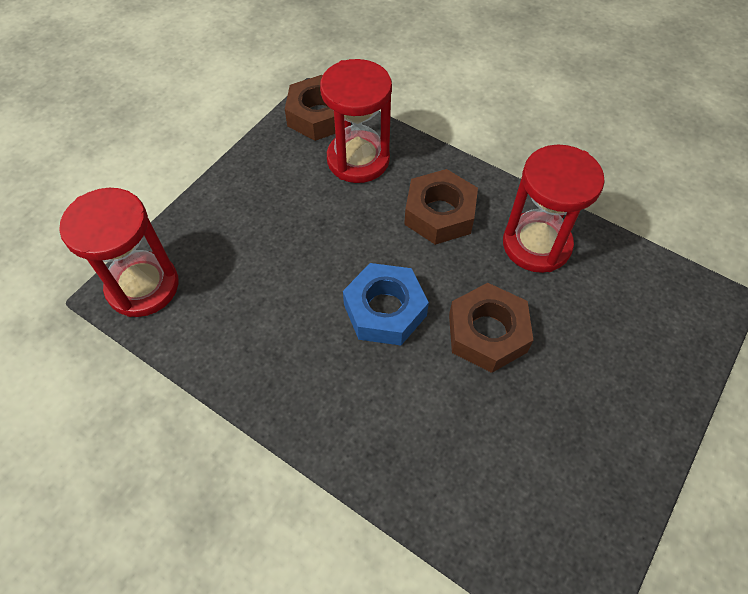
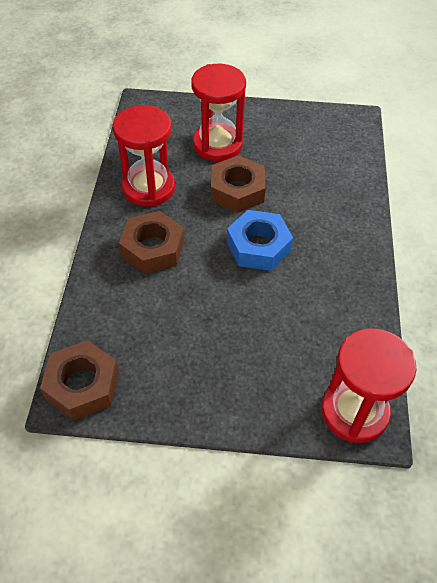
camera: 120 degrees left, 5 degrees down
(358, 160) = (124, 325): red hourglass -> red hourglass (217, 144)

